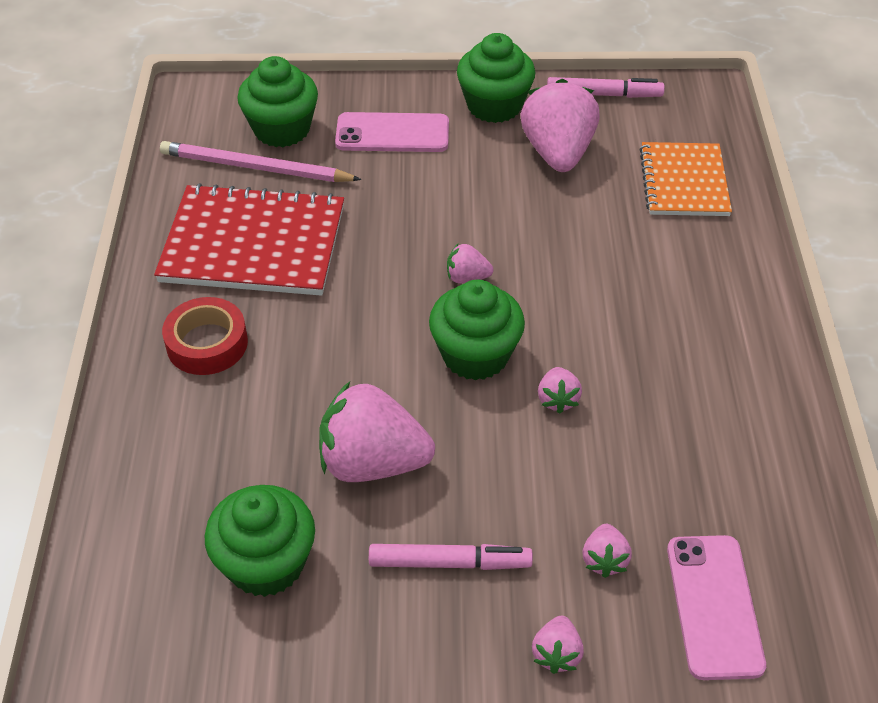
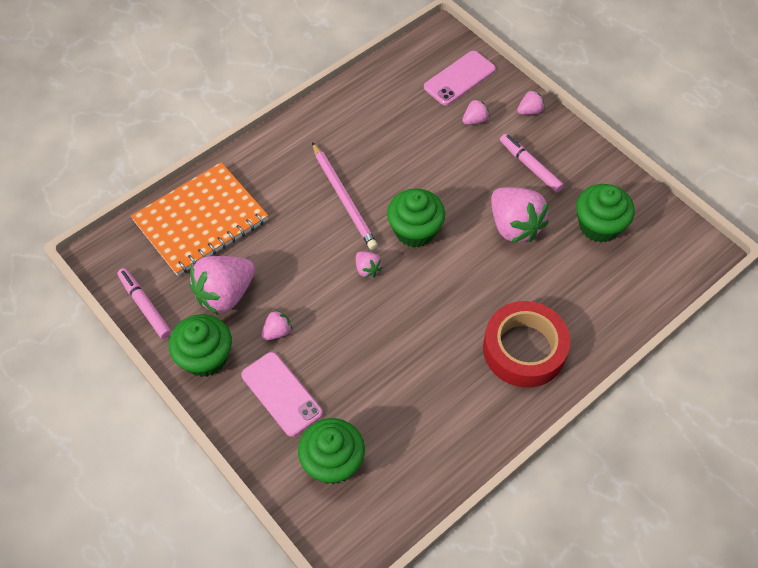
camera: 130 degrees left, 10 degrees up
(207, 343) = (524, 349): red tape -> red tape, size x1.55
(253, 244) = (440, 389): red notebook -> none
(255, 167) = (380, 445): pink pencil -> pink pencil (344, 198)
(557, 399) = (409, 183): pink strawberry -> pink strawberry (277, 332)
(684, 182) = (201, 220): orange notebook -> orange notebook, size x1.55

